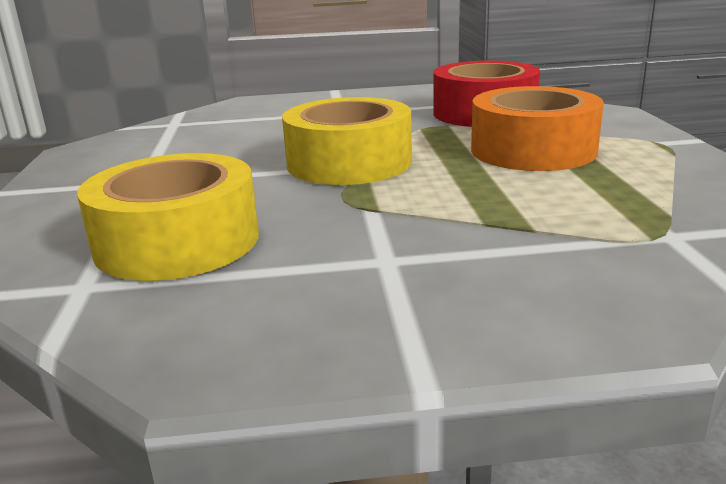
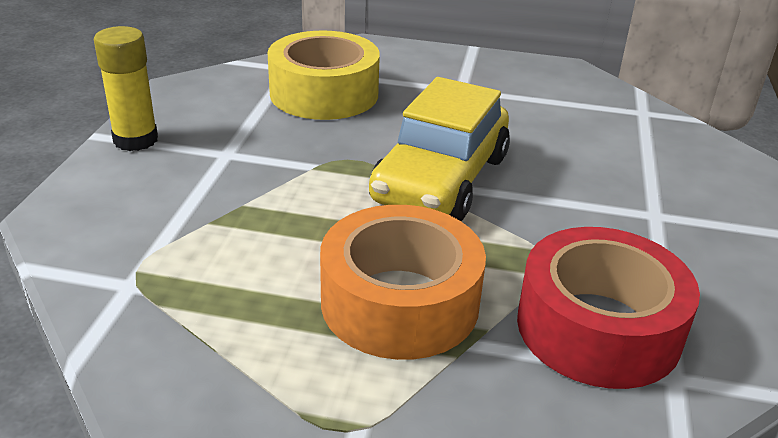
camera: 105 degrees right, 10 degrees up
(349, 162) = (440, 179): yellow tape -> yellow car
(409, 334) = (135, 140): none -> yellow glue stick

